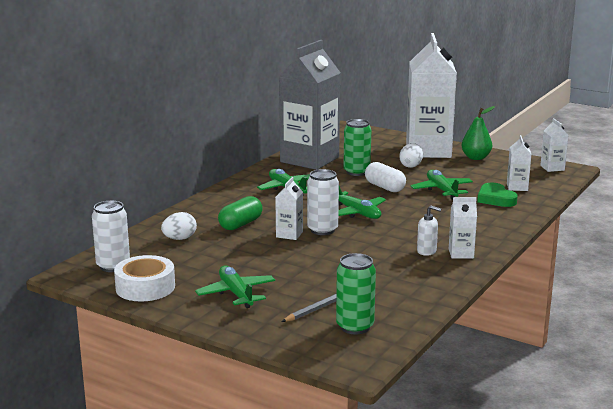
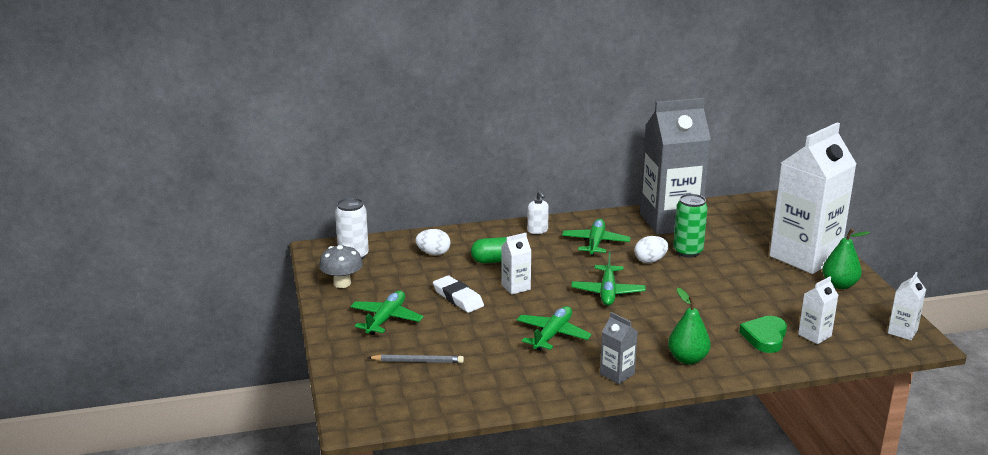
camera: 45 degrees right, 5 degrees up
(145, 287) = (342, 283): white tape -> grey mushroom
(262, 258) = (458, 298): none -> white eraser
(322, 230) = (548, 295): white can -> none
(355, 327) = (410, 390): green can -> none
(384, 187) = (682, 278): white capsule -> none
(411, 166) = (752, 266): white egg -> white egg (650, 261)
(427, 251) = (593, 357): white soap dispenser -> white soap dispenser (537, 230)
(442, 190) = (729, 305): green plane -> green plane (552, 335)
(461, 253) = (617, 374): white carton -> grey carton
(481, 228) = (687, 359): none -> green pear

